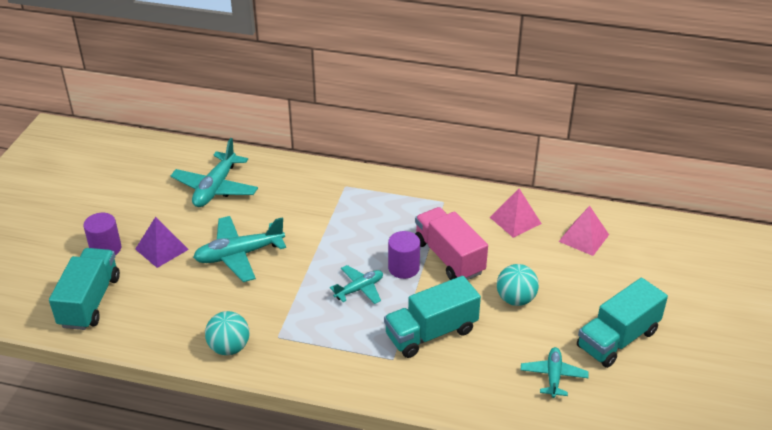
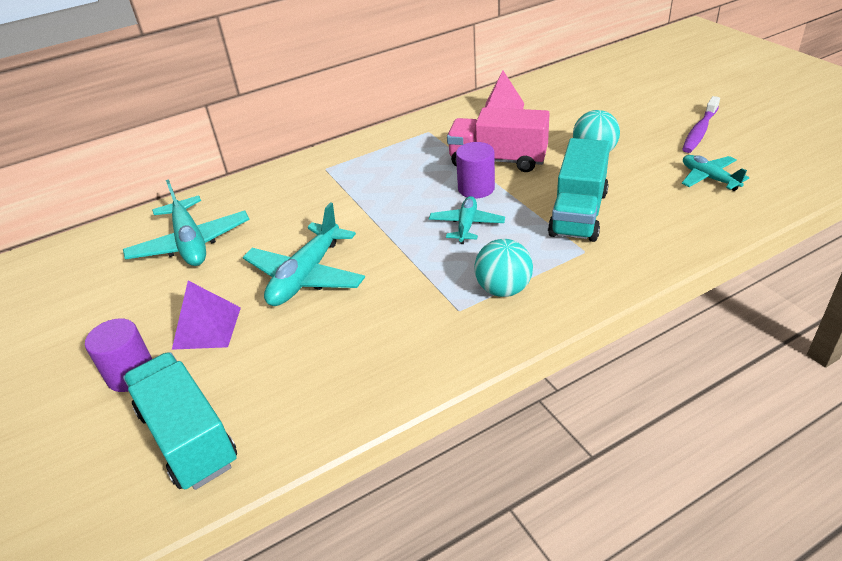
camera: 40 degrees left, 0 degrees up
(229, 347) = (427, 354): turquoise ball -> turquoise ball (503, 289)
(584, 238) = (567, 94): pink pyramid -> none
(617, 339) = (699, 131): turquoise truck -> purple toothbrush

